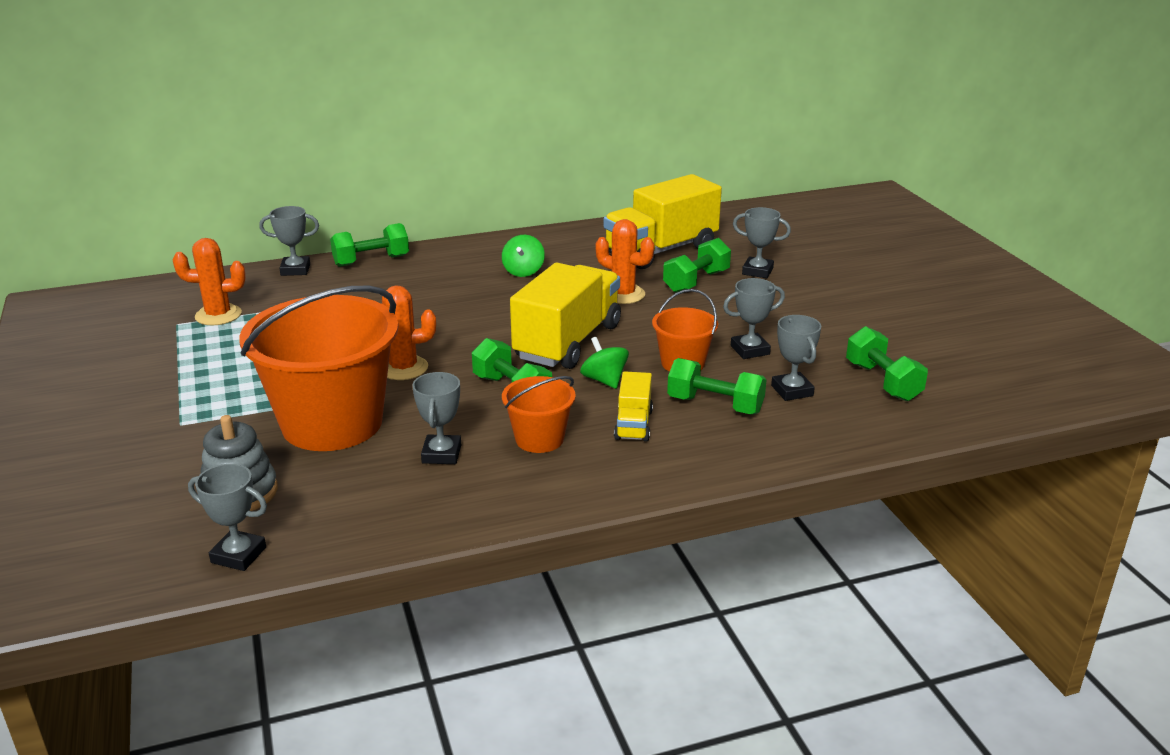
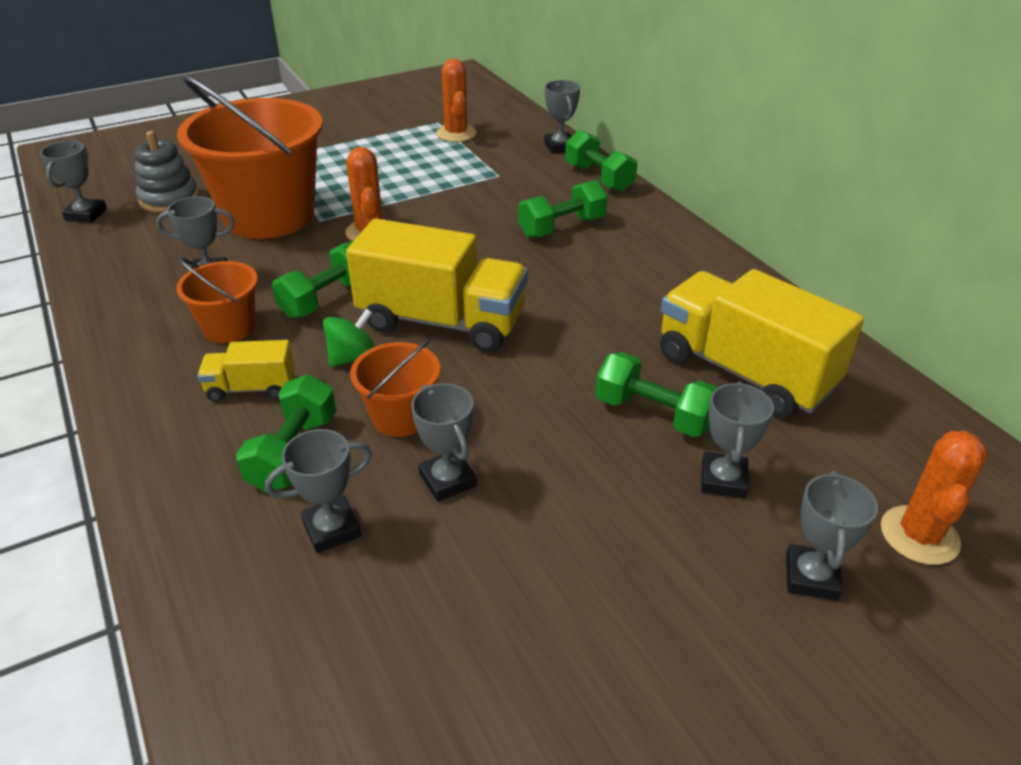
camera: 80 degrees right, 10 degrees up
(523, 271) = (617, 269): green spinning top -> none
(623, 294) = (583, 350): orange cactus -> orange cactus (919, 535)
(828, 262) = (811, 577): none -> grey trophy
(882, 381) = (364, 645): green dumbbell -> green dumbbell (562, 227)

